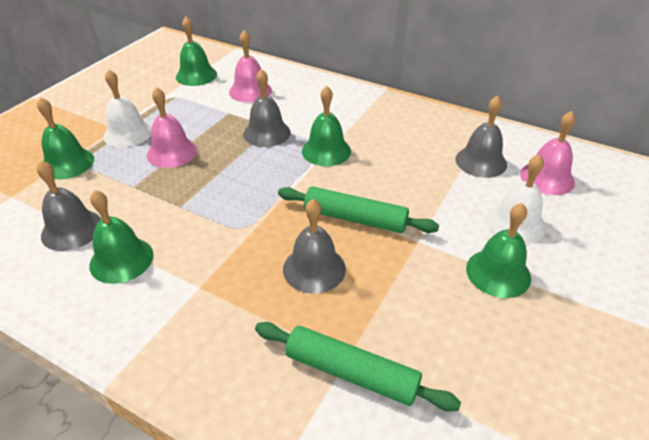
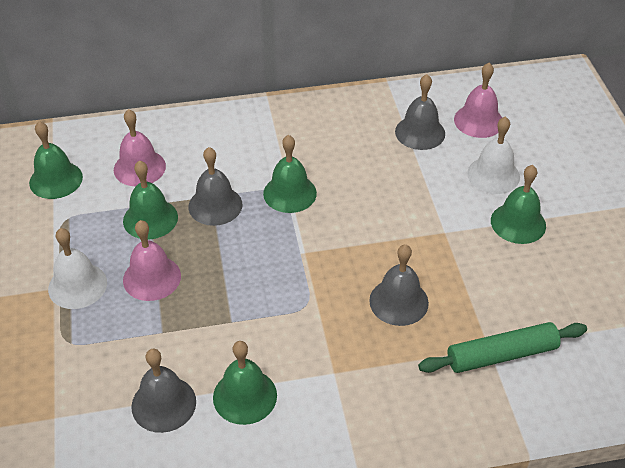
camera: 40 degrees left, 5 degrees up
(67, 163) = (61, 352): green bell -> green bell (150, 219)
(355, 218) = (382, 242): green rolling pin -> none

